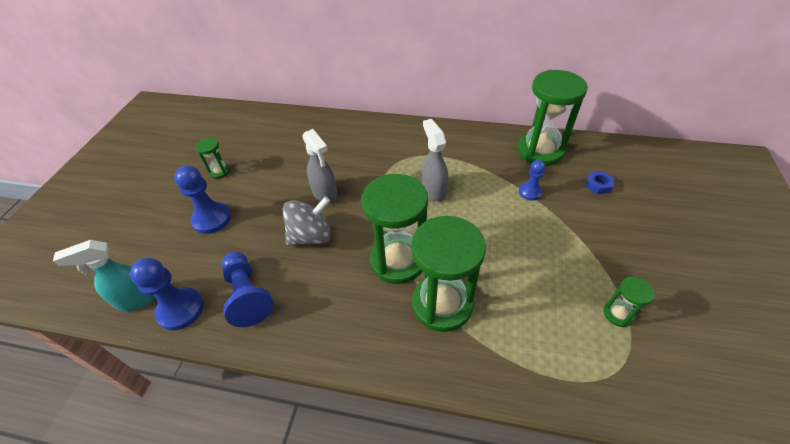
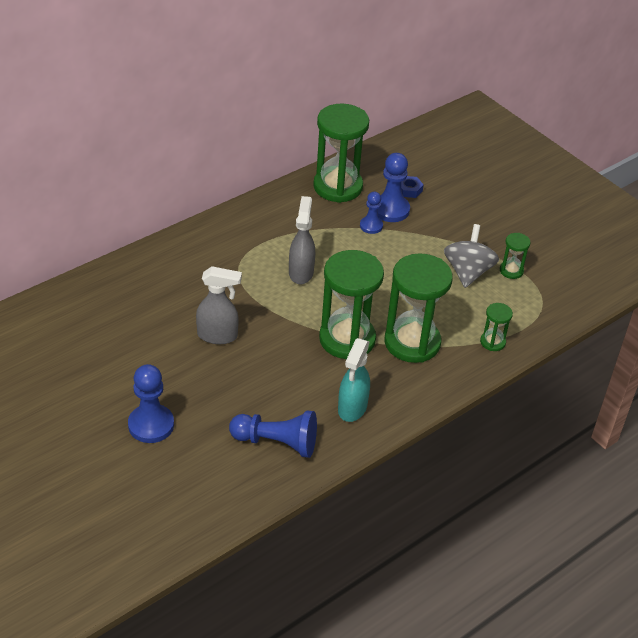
camera: 55 degrees left, 5 degrees down
(137, 299) = (195, 516): turquoise spray bottle -> turquoise spray bottle (352, 408)
(180, 309) = (242, 491): blue pawn -> blue pawn (390, 210)
(220, 171) = (83, 389): green hourglass -> green hourglass (492, 342)
(311, 236) = (258, 372): grey spinning top -> grey spinning top (468, 272)
(433, 190) = (301, 272): grey spray bottle -> grey spray bottle turned 75 degrees clockwise

